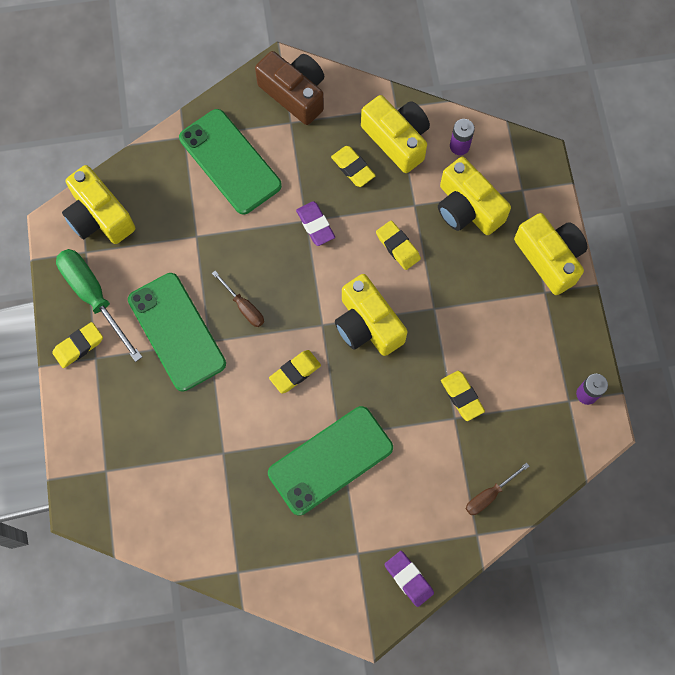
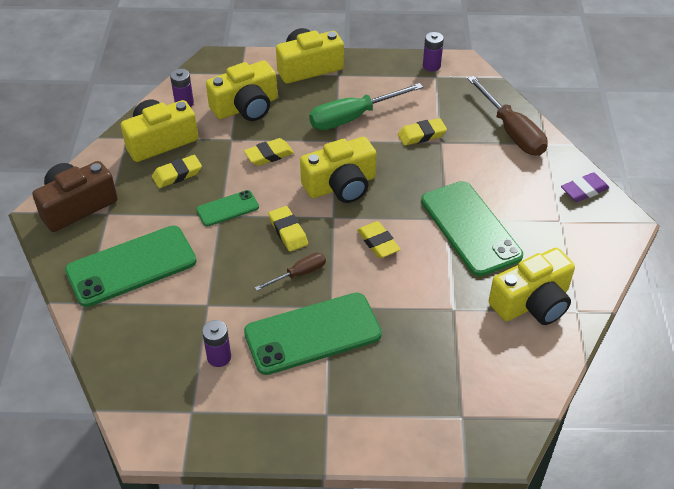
camera: 80 degrees left, 25 degrees down
(78, 346) = (308, 430): yellow eraser -> yellow eraser (288, 231)
(93, 297) = (251, 408): green screwdriver -> green screwdriver (353, 117)
(99, 216) = (151, 393): yellow camera -> yellow camera (532, 303)
(141, 259) = (219, 357): none -> purple battery
(315, 225) = (227, 208): purple eraser -> green phone
(489, 495) = (511, 131): brown screwdriver -> brown screwdriver, size x1.85

